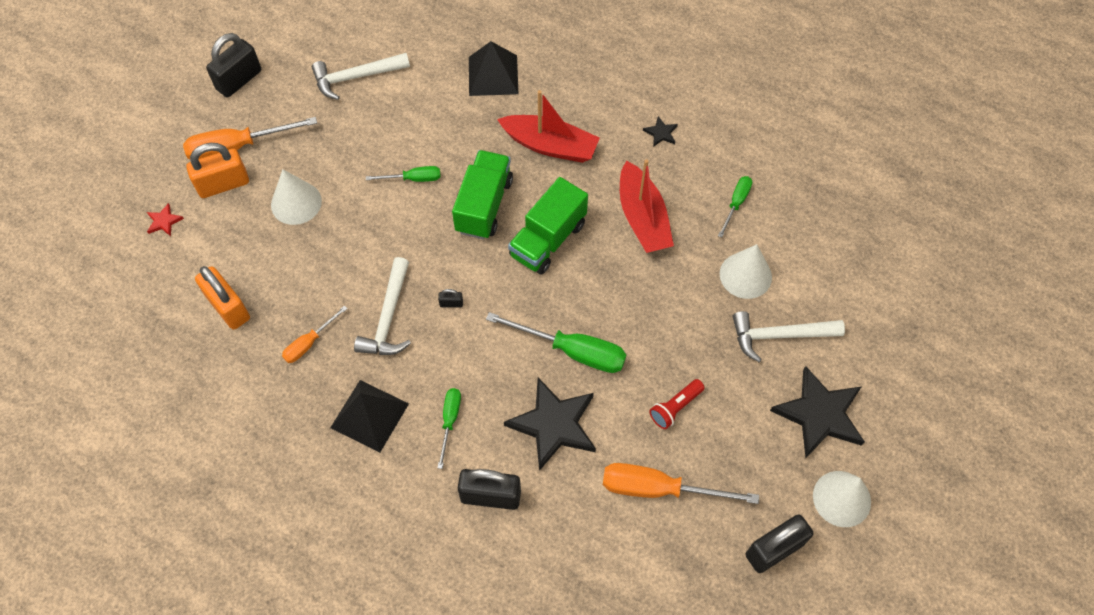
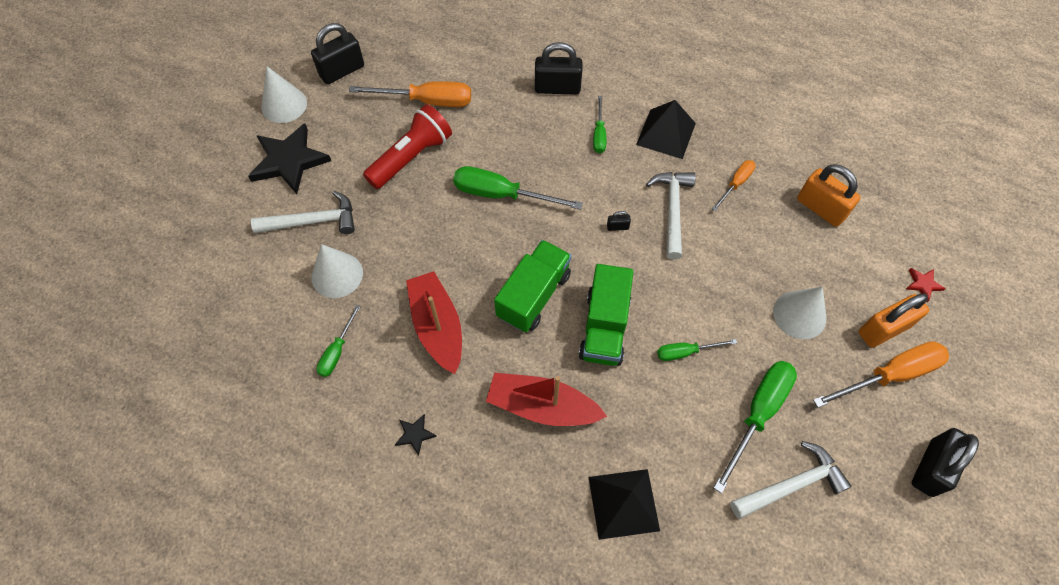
camera: 175 degrees right, 0 degrees up
(365, 126) = (758, 414): none -> green screwdriver
(553, 424) = (513, 138): black star -> none
(675, 407) = (411, 157): red flashlight -> red flashlight, size x1.83

